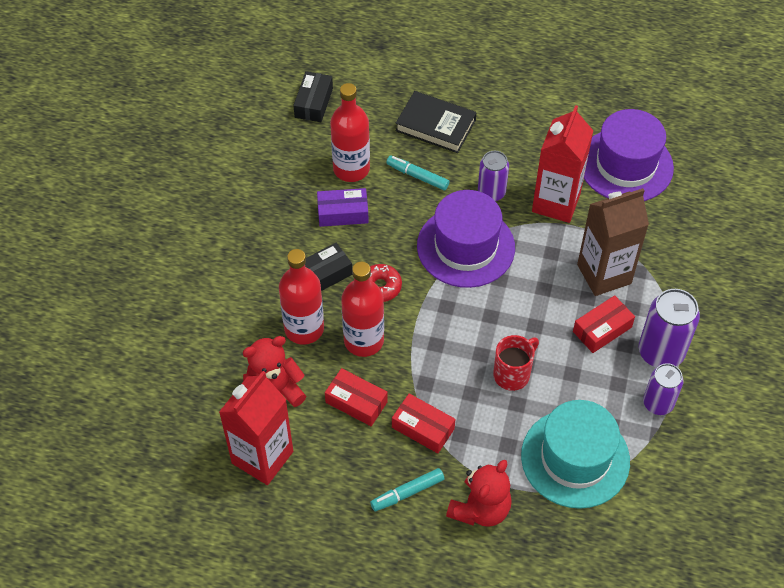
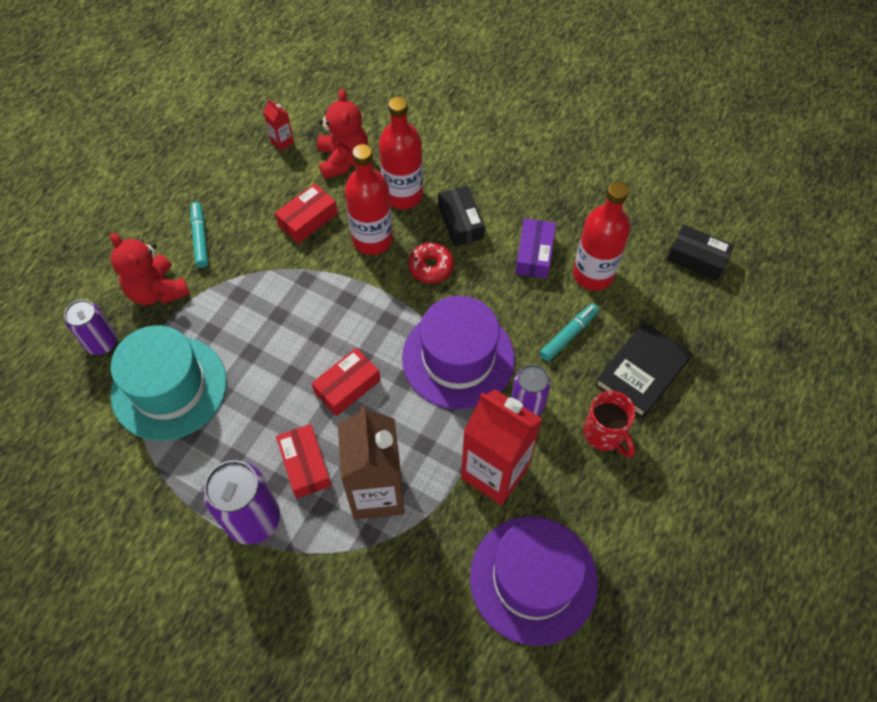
camera: 105 degrees right, 5 degrees up
(262, 457) = (282, 142): red carton -> red carton, size x0.42
(423, 428) = (259, 265): red box -> red box (347, 386)
(512, 374) = (285, 359): red mug -> red mug (605, 434)
(658, 403) = (193, 491): purple can -> purple can (102, 342)

